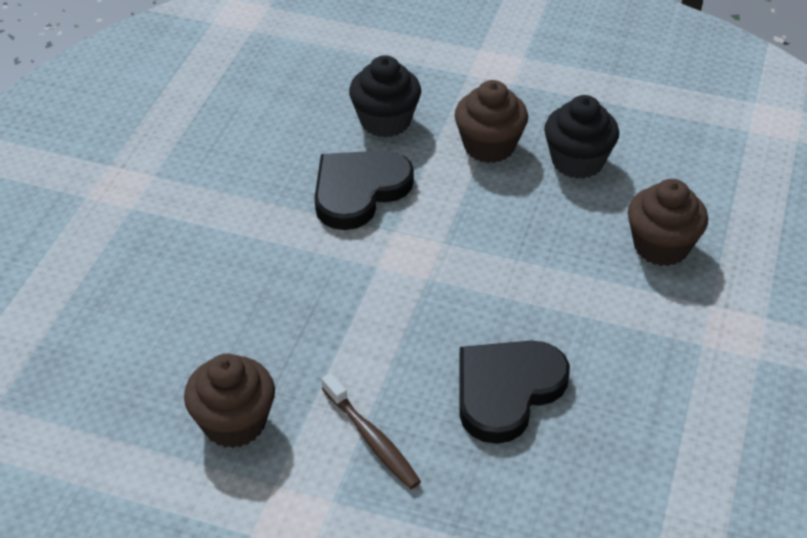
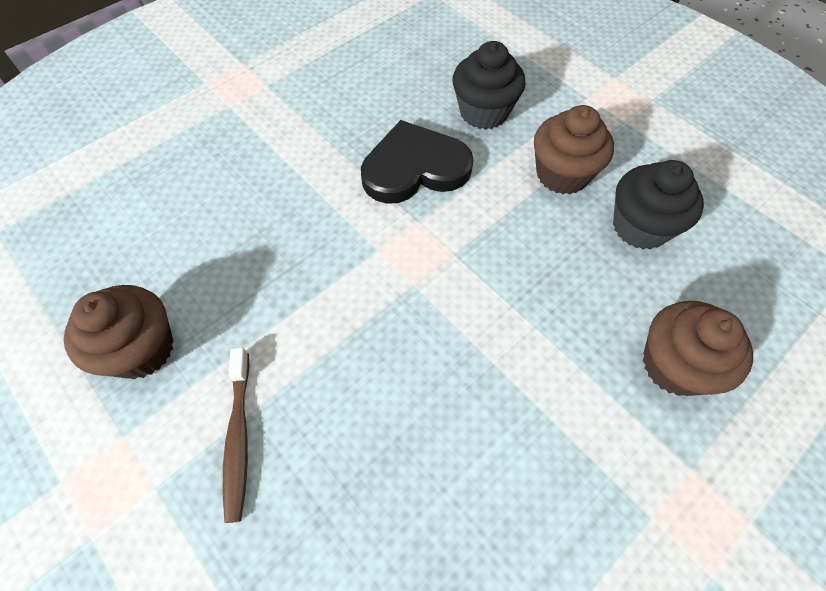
camera: 30 degrees right, 15 degrees up
(507, 391) = (402, 456): black heart -> none

